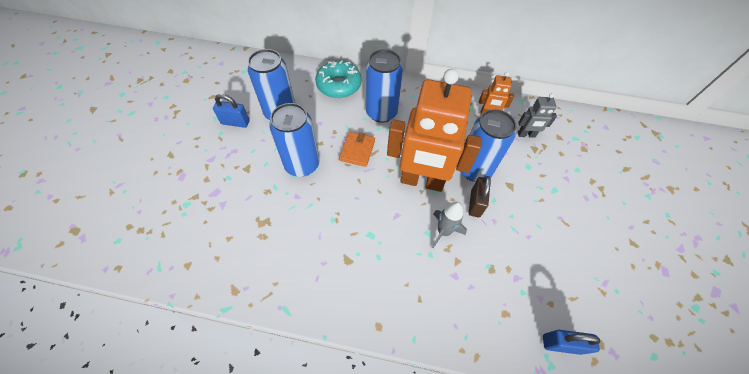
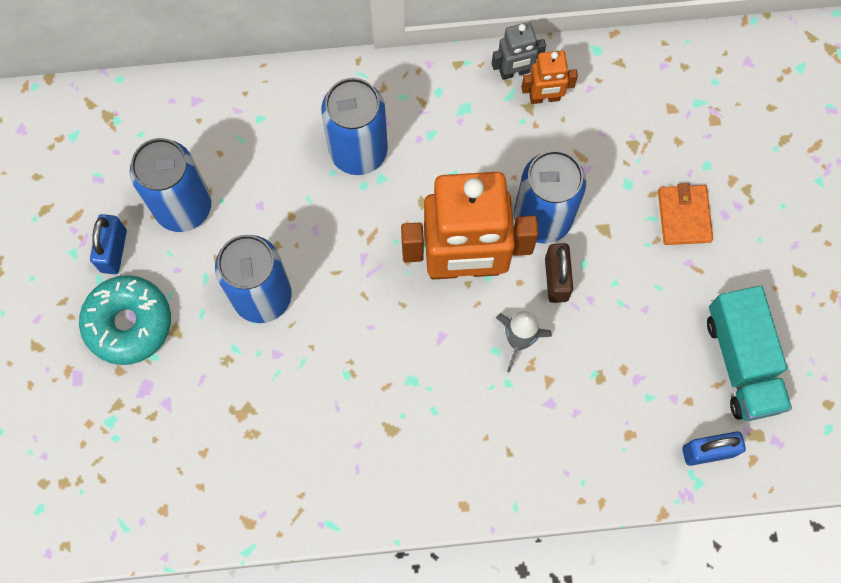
camera: 15 degrees left, 15 degrees up
(235, 122) = (113, 251): blue padlock -> blue padlock turned 75 degrees counterclockwise
(339, 85) = (263, 114): turquoise donut -> turquoise donut (128, 323)
(357, 150) = (342, 241): orange wallet -> orange wallet (684, 216)
(526, 135) = (616, 121): grey robot -> grey robot (514, 72)
(591, 288) = (742, 362): none -> turquoise truck

